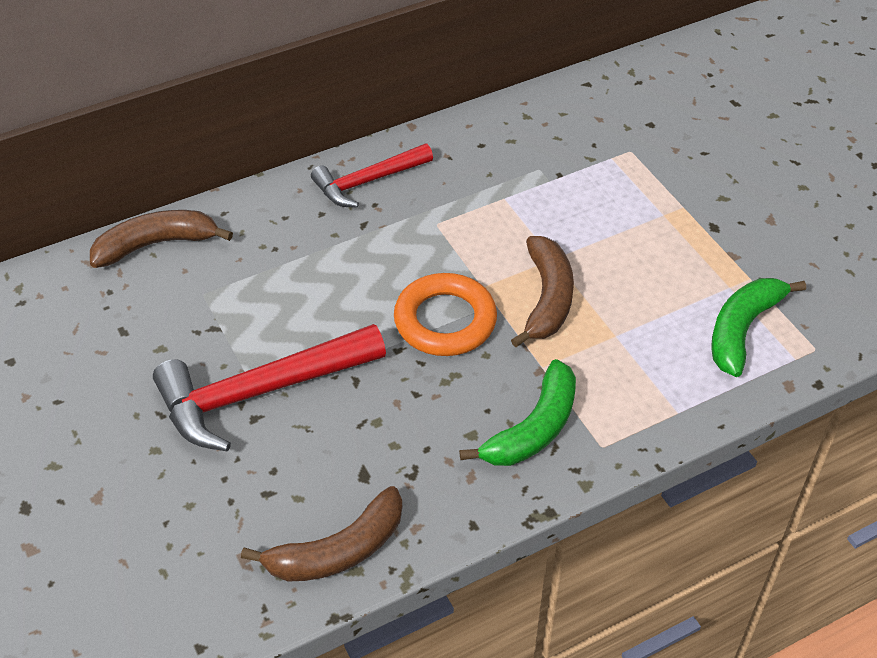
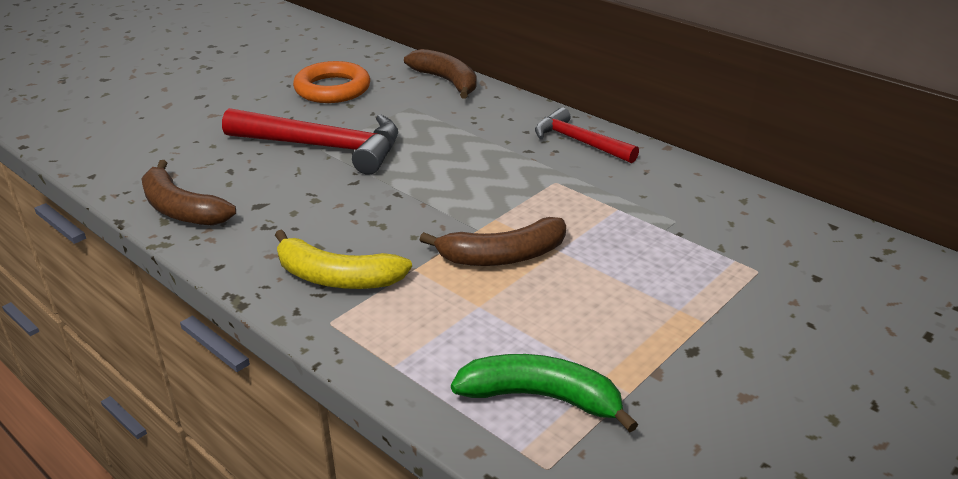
camera: 70 degrees right, 15 degrees down
(260, 393) = (324, 147): red hammer -> red hammer turned 150 degrees clockwise
(445, 320) = (442, 208): orange ring -> orange ring (332, 89)
(533, 428) = (336, 277): green banana -> yellow banana

